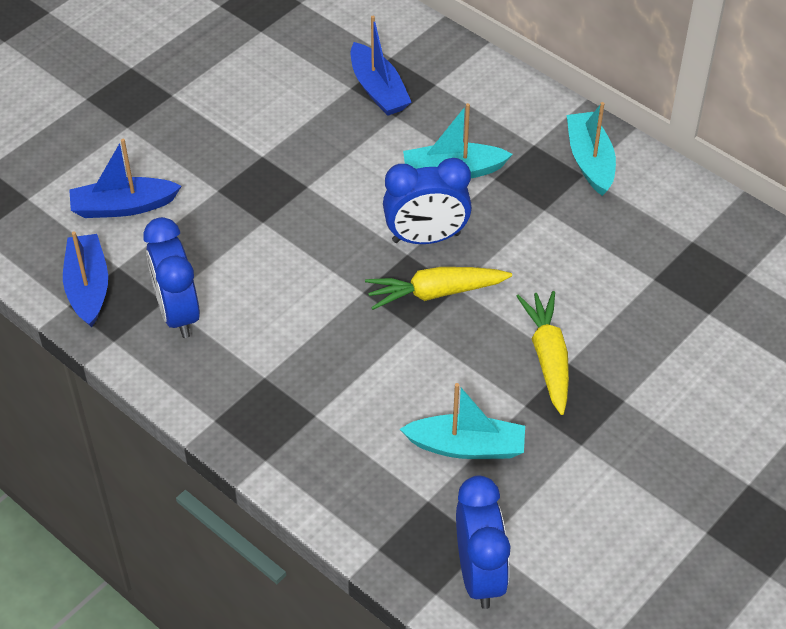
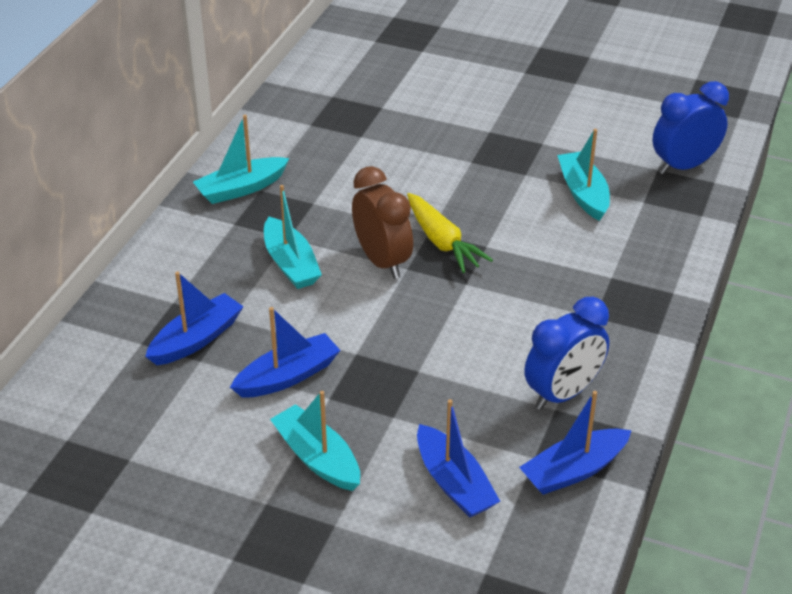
camera: 110 degrees left, 10 degrees down
(199, 133) = (317, 458): none -> turquoise boat
(302, 136) = (288, 376): none -> blue boat
(426, 238) = (382, 261): blue clock -> brown clock
(548, 357) = (472, 171): yellow carrot -> none

